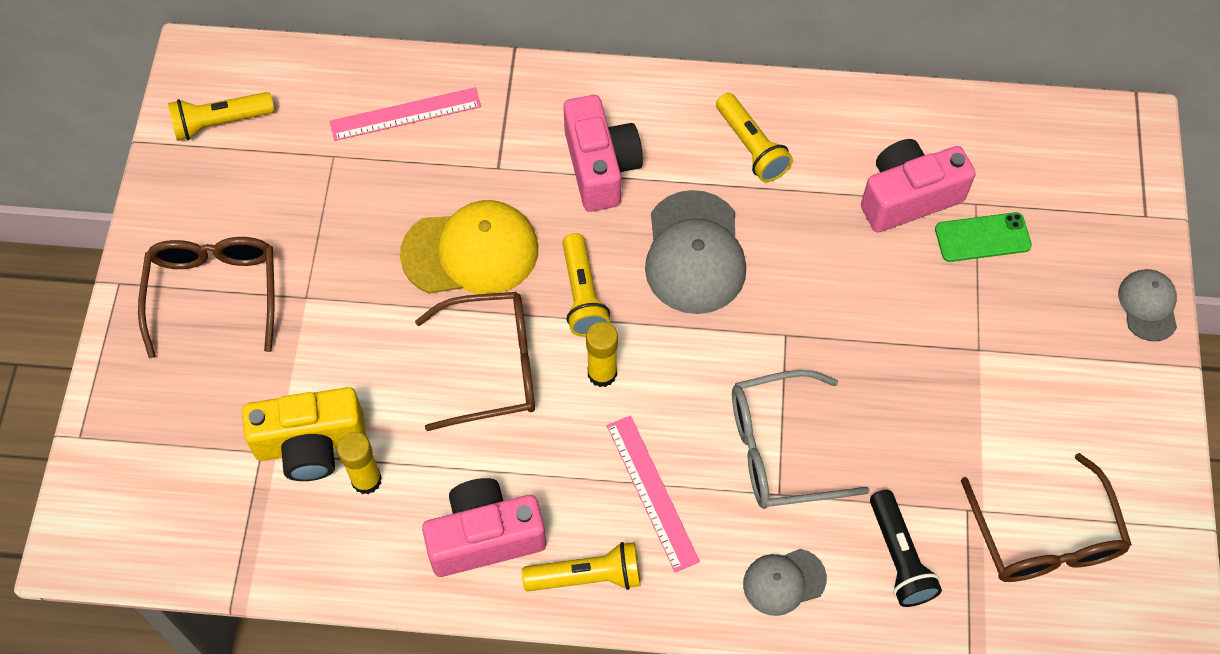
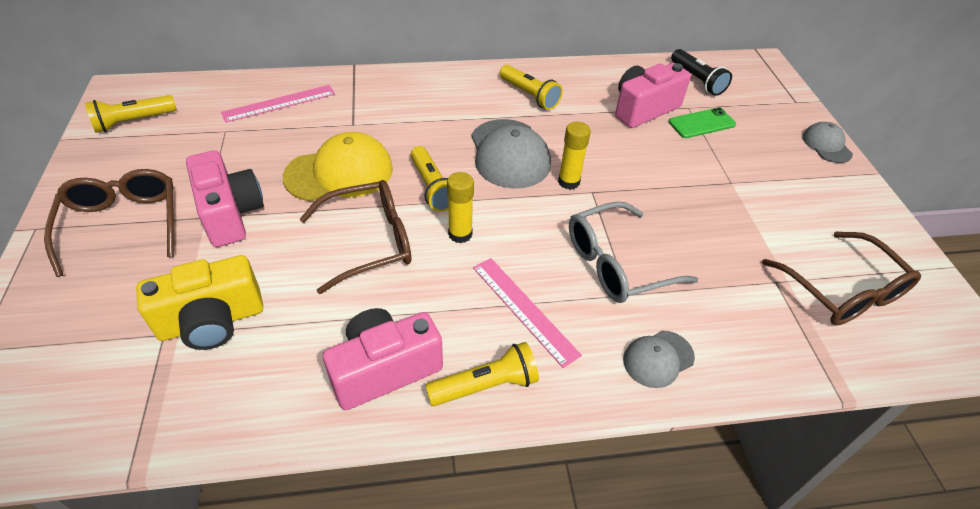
camera: 15 degrees left, 15 degrees down
(366, 480) = (266, 341): yellow glue stick -> yellow glue stick (569, 182)
(600, 167) = (428, 116): pink camera -> pink camera (230, 213)
(899, 557) = (741, 324): black flashlight -> black flashlight (697, 80)

